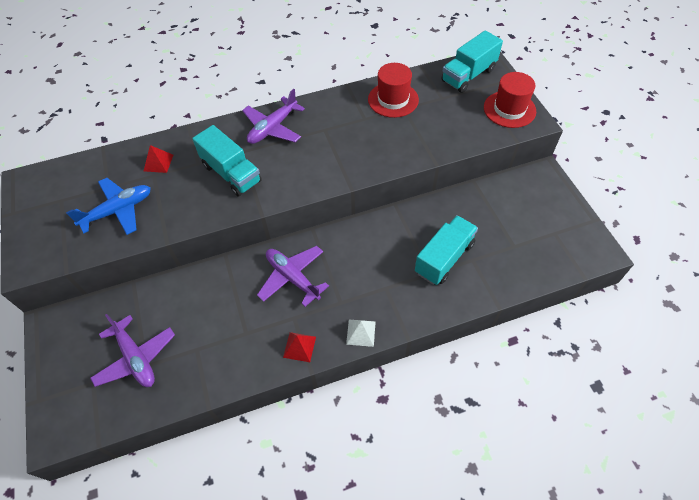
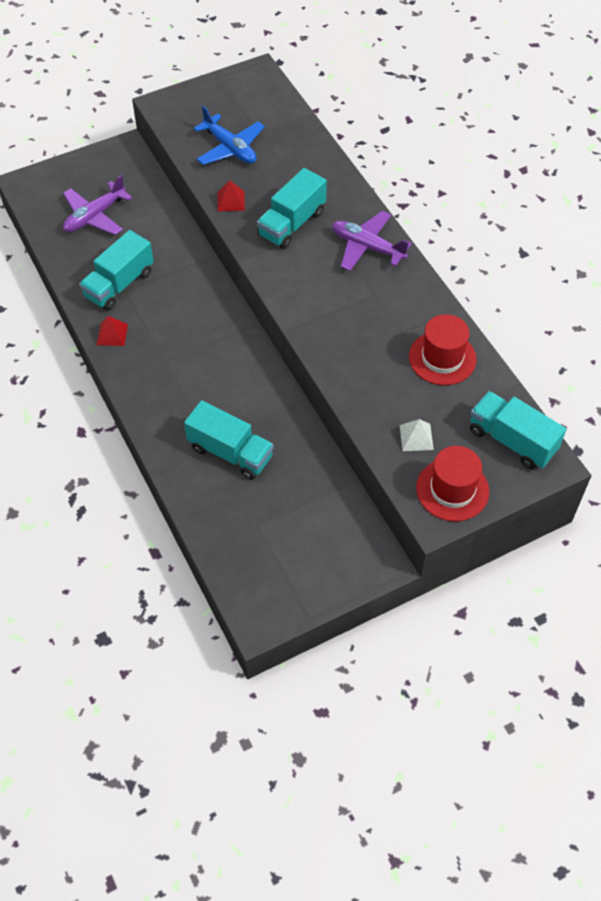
camera: 80 degrees right, 0 degrees up
(158, 163) = (297, 162): red pyramid -> red pyramid (231, 201)
(237, 337) = (119, 284): none -> turquoise truck
(292, 278) = (191, 317): purple plane -> none
(361, 332) = (130, 382): white pyramid -> white pyramid (416, 437)

